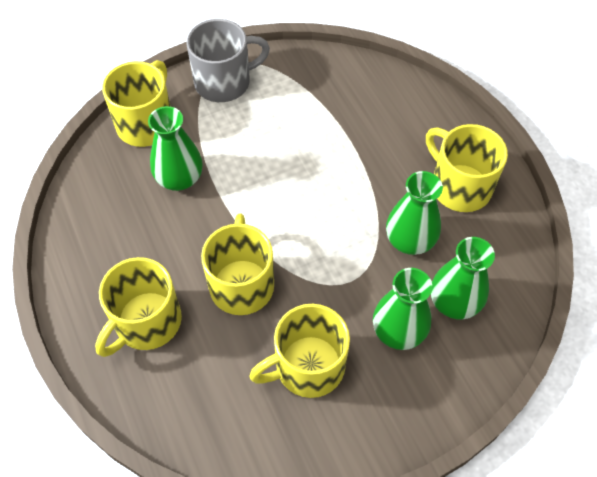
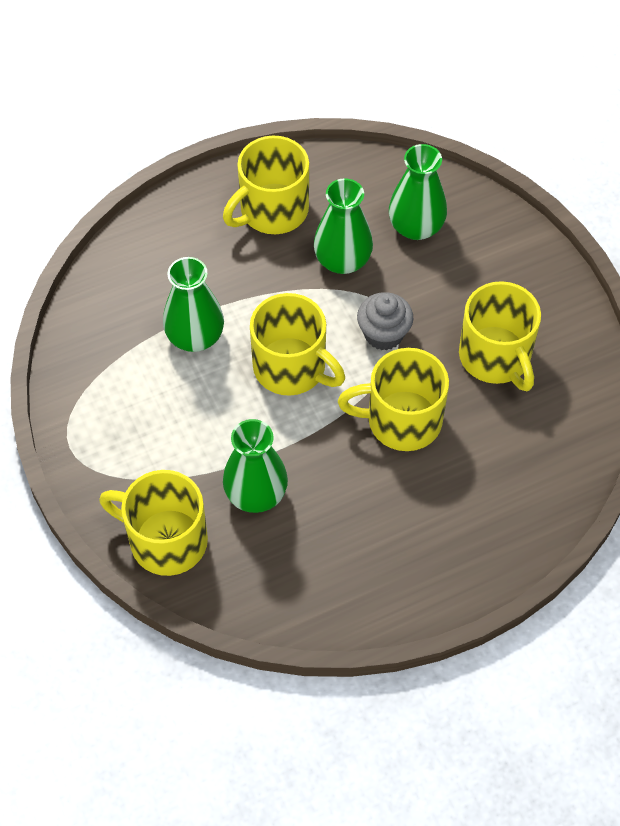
camera: 90 degrees left, 0 degrees up
(146, 322) = (454, 514): yellow mug -> yellow mug (291, 368)
(224, 82) = (100, 450): grey mug -> none
(331, 272) = (383, 334): none -> grey cupcake
(398, 331) = (451, 276): green vase -> green vase (195, 337)

